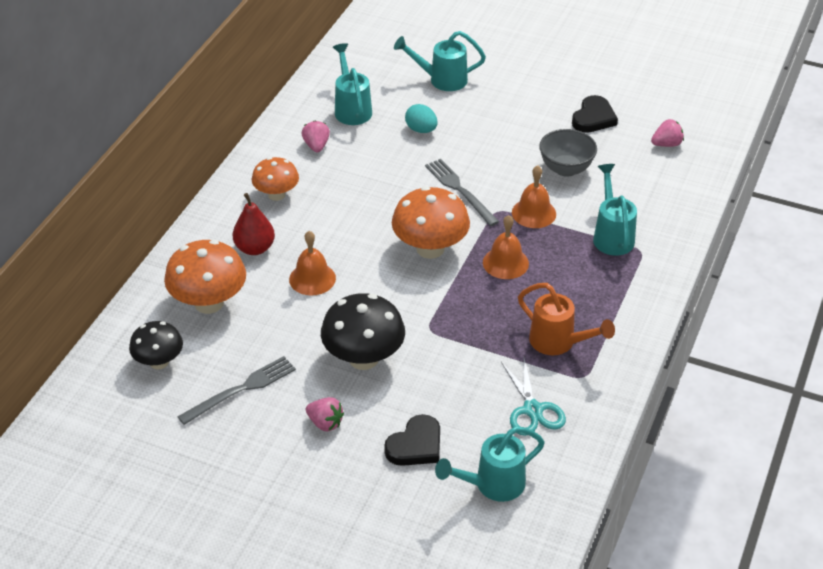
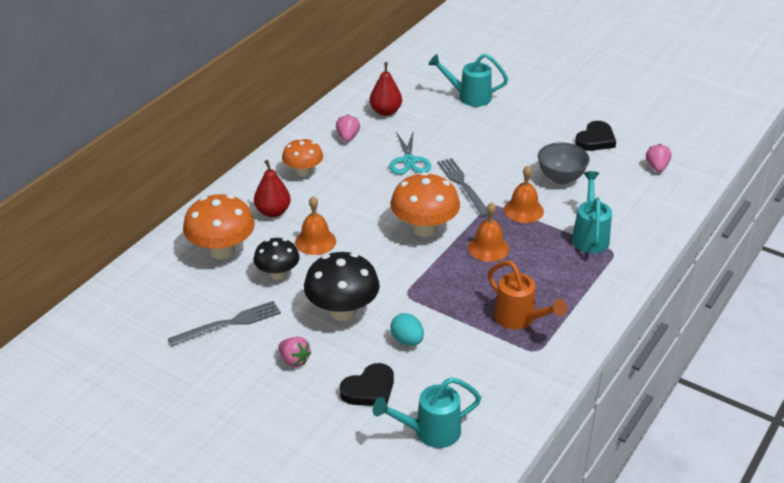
camera: 10 degrees right, 5 degrees down
(159, 362) = (166, 293): black mushroom -> black mushroom (277, 274)
(351, 108) = (385, 111): turquoise watering can -> red pear
(421, 130) = (441, 134): turquoise egg -> turquoise egg (407, 340)
(532, 410) = (482, 373): turquoise scissors -> turquoise scissors (409, 161)
(666, 144) = (657, 167): pink strawberry -> pink strawberry turned 75 degrees counterclockwise

